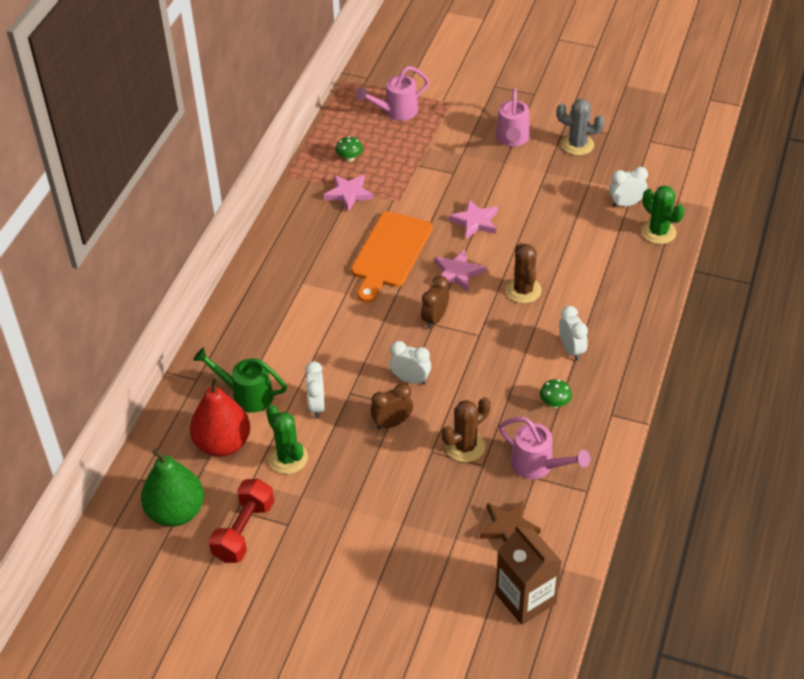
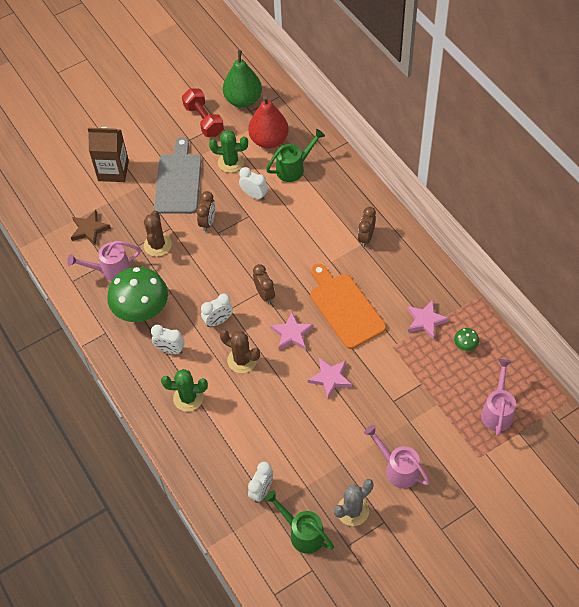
camera: 130 degrees right, 10 degrees up
(290, 283) = (366, 237): none -> brown clock
(360, 491) = (178, 180): none -> grey cutting board
(410, 379) = (230, 251): white clock -> white clock (218, 321)
(525, 598) = (45, 208): brown carton -> brown carton (113, 171)
(554, 403) = (141, 310): green mushroom -> green mushroom, size x2.49
(629, 161) = (302, 533): none -> green watering can
(658, 232) = (215, 488): green cactus -> green cactus (188, 398)

